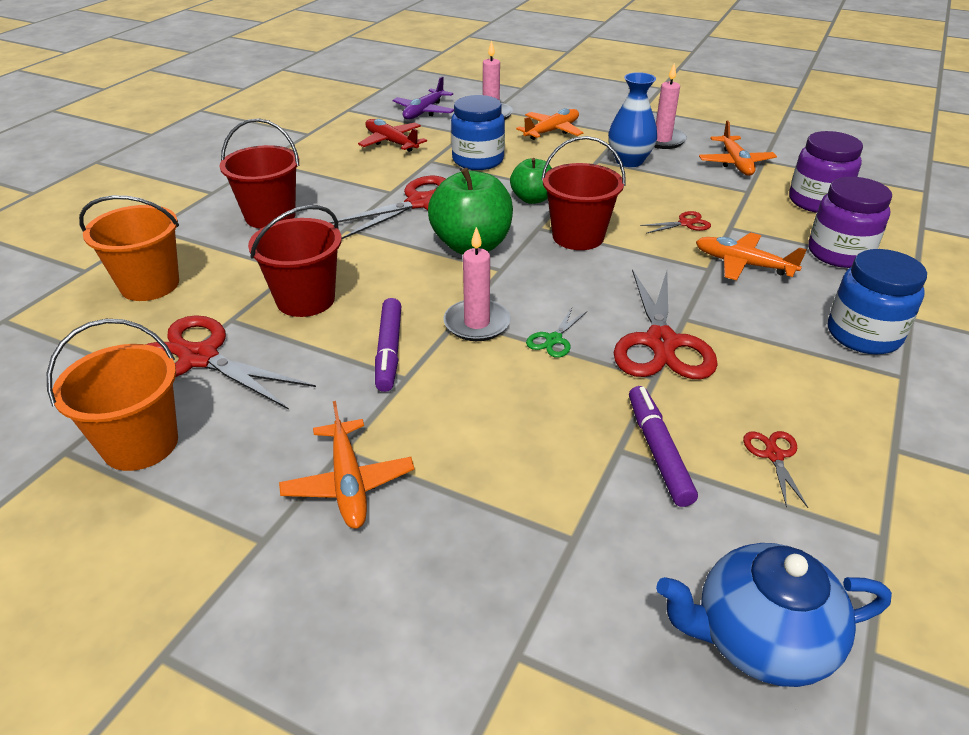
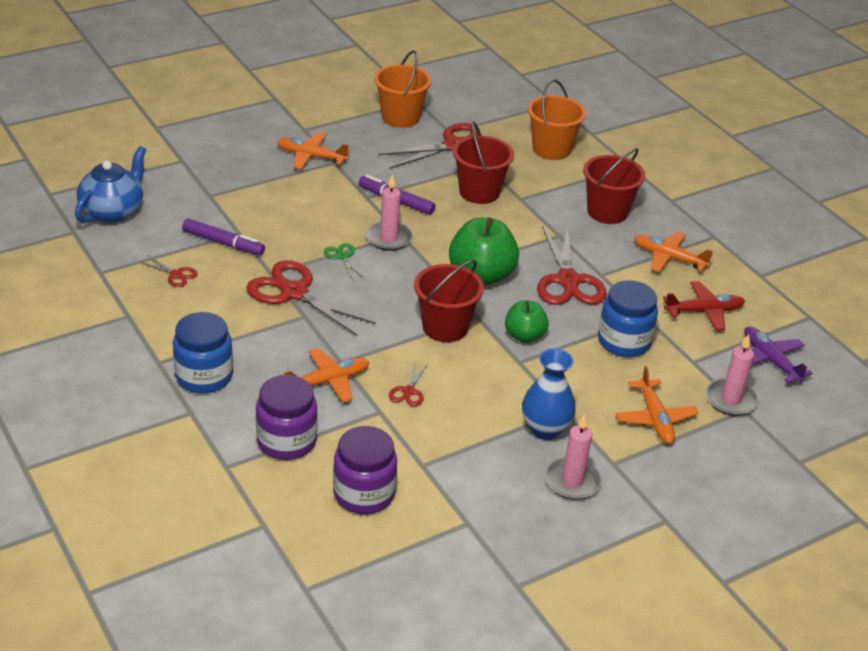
camera: 120 degrees right, 0 degrees up
(735, 163) = (480, 497): orange plane -> orange plane (669, 258)

